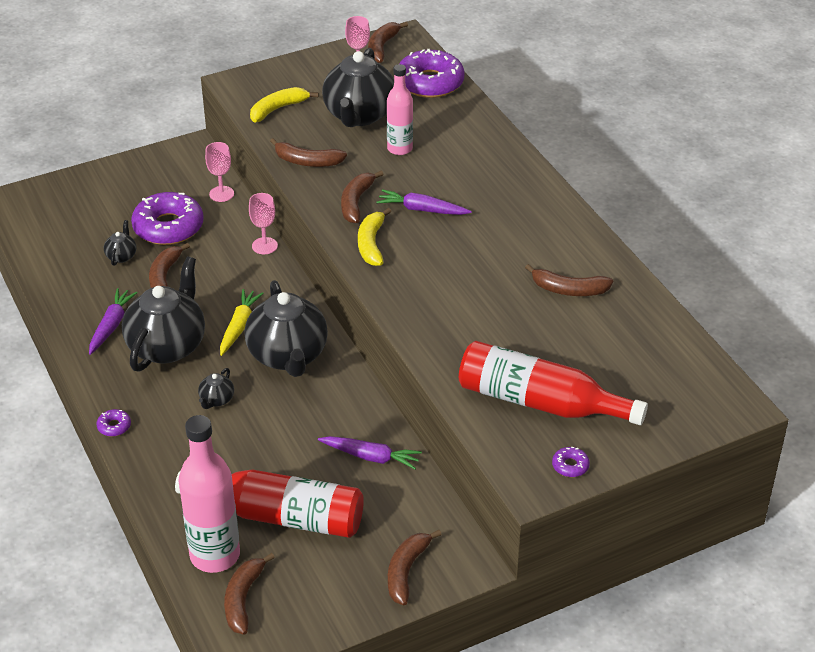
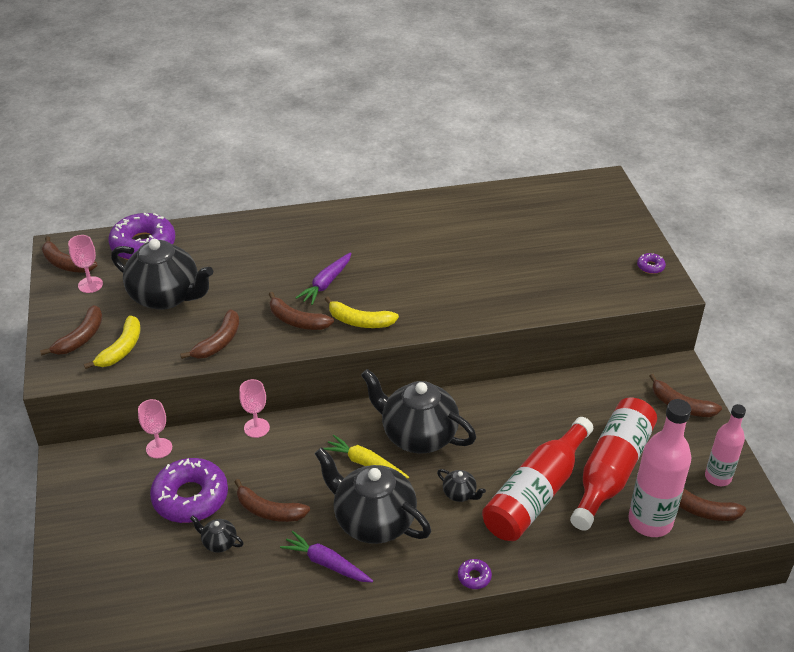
camera: 75 degrees left, 0 degrees up
(278, 109) = (121, 349): yellow banana -> yellow banana turned 135 degrees counterclockwise
(288, 356) = (417, 435): black teapot -> black teapot turned 150 degrees counterclockwise
(370, 457) = (555, 404): purple carrot -> none
(400, 149) = (232, 281): pink bottle -> pink bottle (718, 477)
(540, 402) = (581, 267): red bottle -> red bottle (536, 493)
(569, 289) = (459, 227): brown banana -> brown banana (81, 338)

